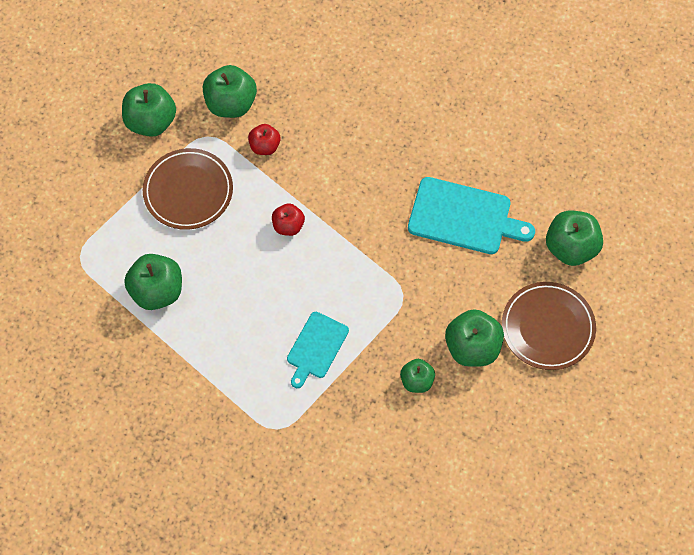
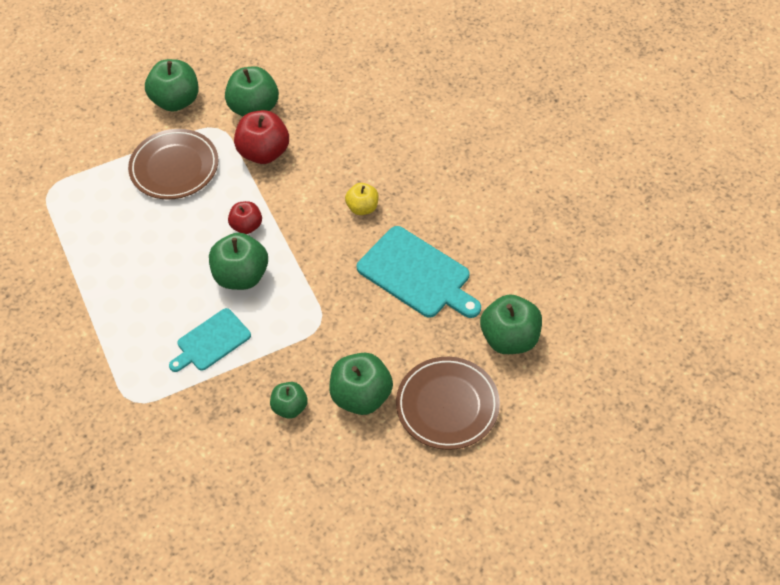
camera: 25 degrees right, 10 degrees down
(157, 291) = (97, 241): green apple -> green apple (241, 276)
(265, 146) = (264, 152): red apple -> red apple, size x1.69
(384, 170) = (362, 208): none -> yellow apple

